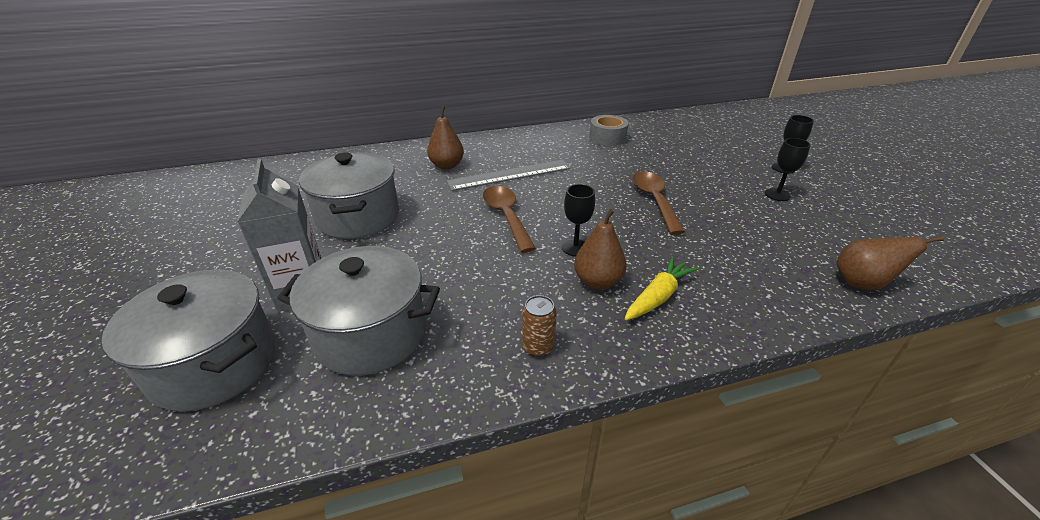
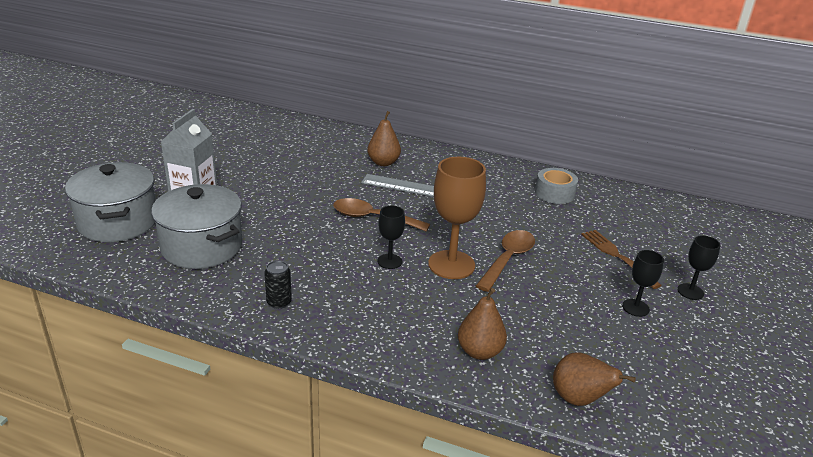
camera: 35 degrees right, 5 degrees down
(358, 217) = (278, 175): grey pot -> none
(506, 216) = (373, 218): brown spoon -> brown spoon turned 90 degrees counterclockwise
(538, 346) = (279, 302): brown can -> black can
(597, 281) = (371, 289): brown pear -> brown pear (479, 351)
(624, 225) = (451, 265): none -> brown goblet
(658, 296) = (397, 319): yellow carrot -> none
(711, 164) = (617, 256): none -> brown fork

